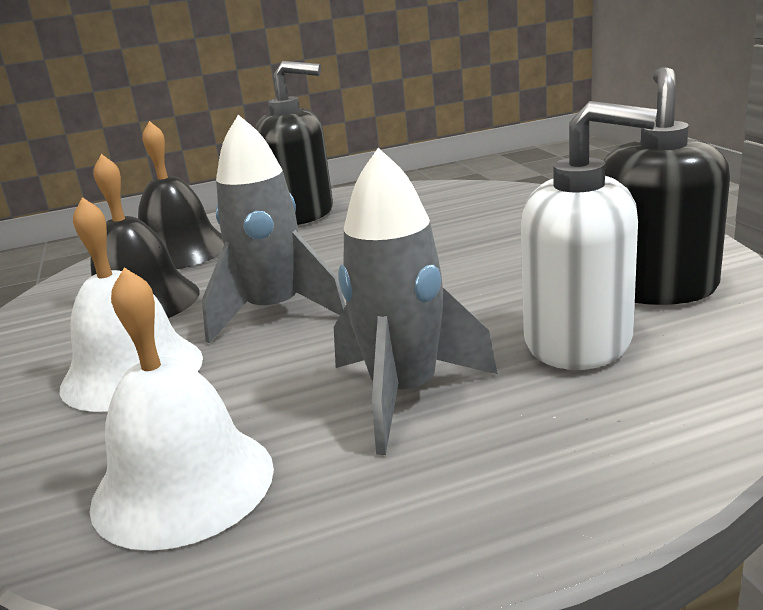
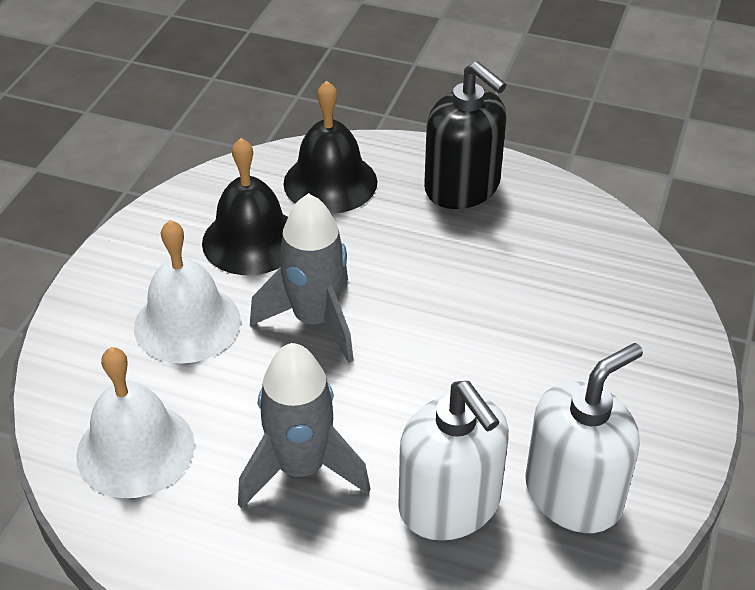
camera: 35 degrees right, 20 degrees up
(655, 287) = (573, 494): black soap dispenser -> white soap dispenser

